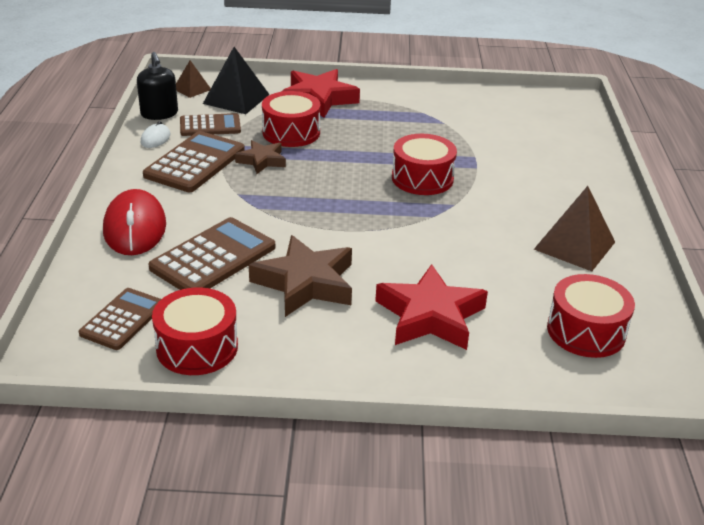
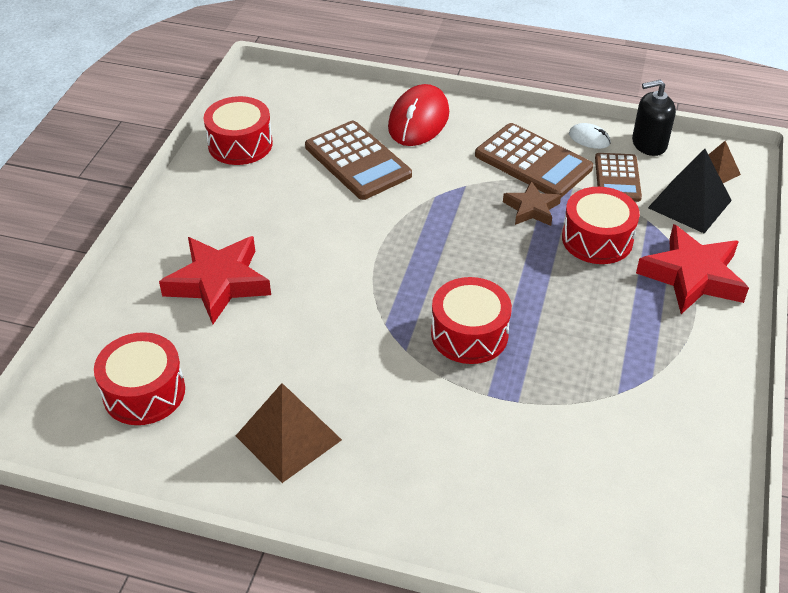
camera: 105 degrees right, 10 degrees up
(123, 319) = (290, 111): brown calculator -> none
(135, 228) = (419, 120): red mouse -> red mouse turned 75 degrees counterclockwise
(305, 283) = (299, 211): brown star -> none

